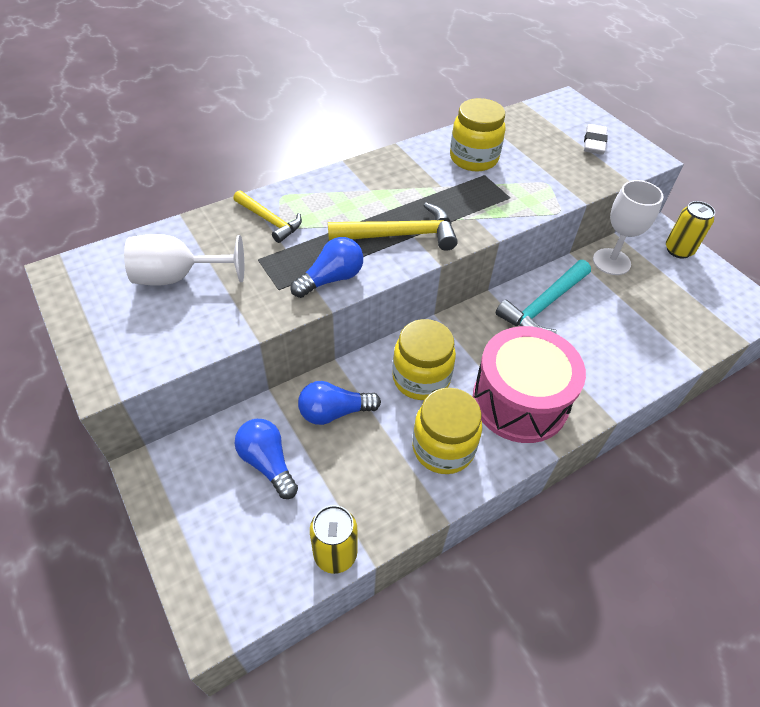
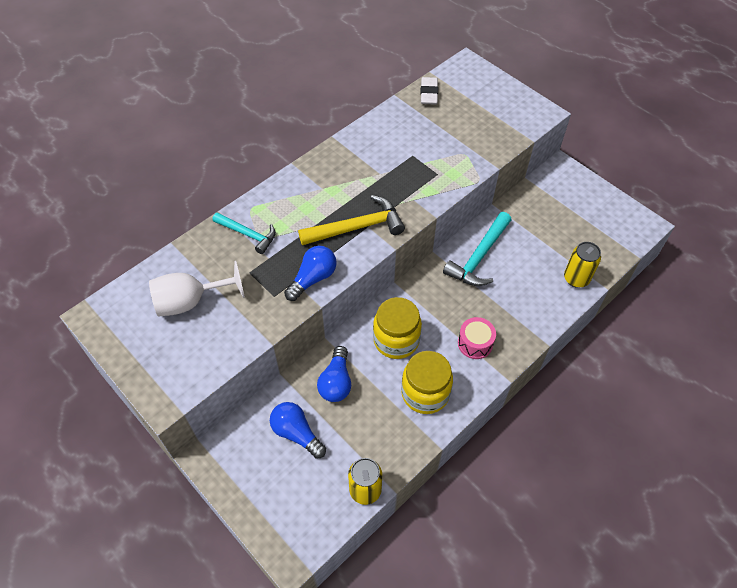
camera: 10 degrees left, 5 degrees up
(270, 221) = (248, 234): yellow hammer -> turquoise hammer
(334, 412) = (336, 382): blue light bulb -> blue light bulb turned 60 degrees counterclockwise
(473, 158) = (400, 140): yellow jar -> none
(520, 401) = (475, 343): pink drum -> pink drum, size x0.47
(594, 143) = (496, 106): white eraser -> white eraser (429, 93)
(611, 262) = (526, 206): white goblet -> none
(678, 250) = (578, 184): yellow can -> yellow can (576, 278)

